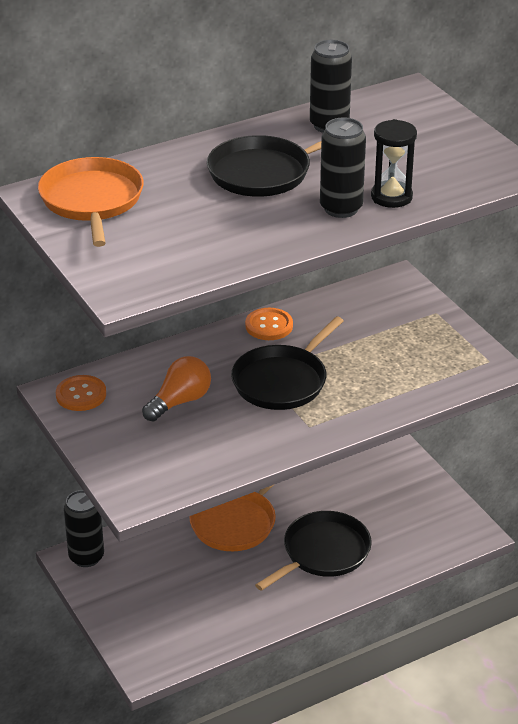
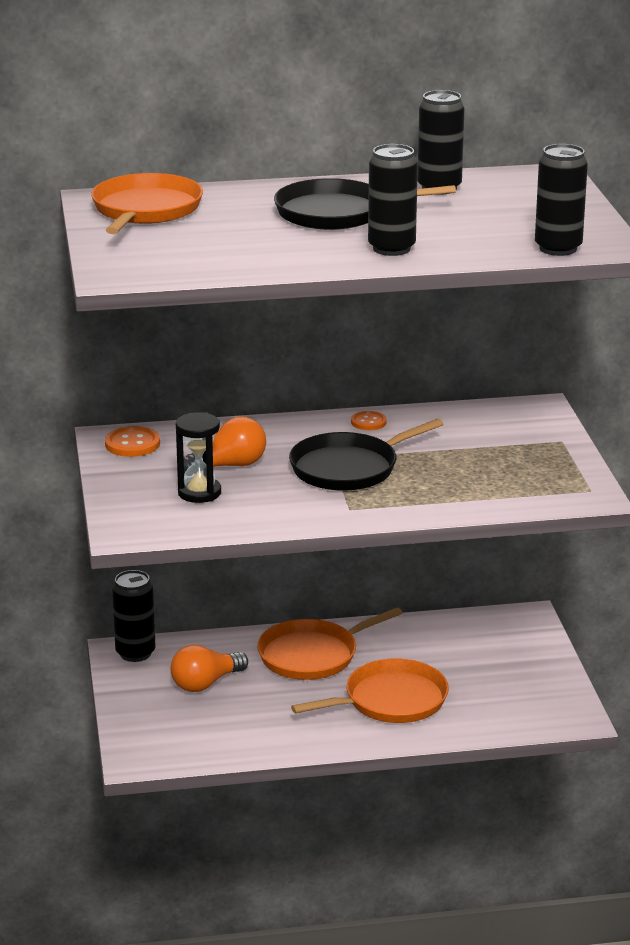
camera: 20 degrees right, 10 degrees down
(162, 574) = (205, 683): none -> orange light bulb
(269, 326) = (368, 422): orange button -> orange button, size x0.66
(323, 553) = (390, 700): black pan -> orange pan
(391, 197) = (453, 247): black hourglass -> black hourglass (199, 493)
(477, 181) = (558, 248): none -> black can

